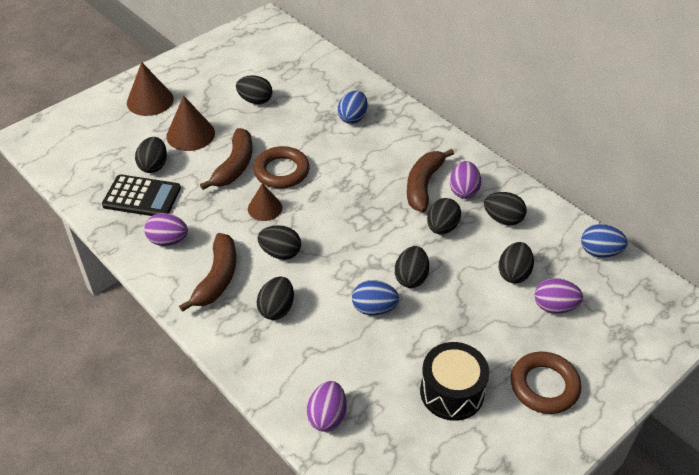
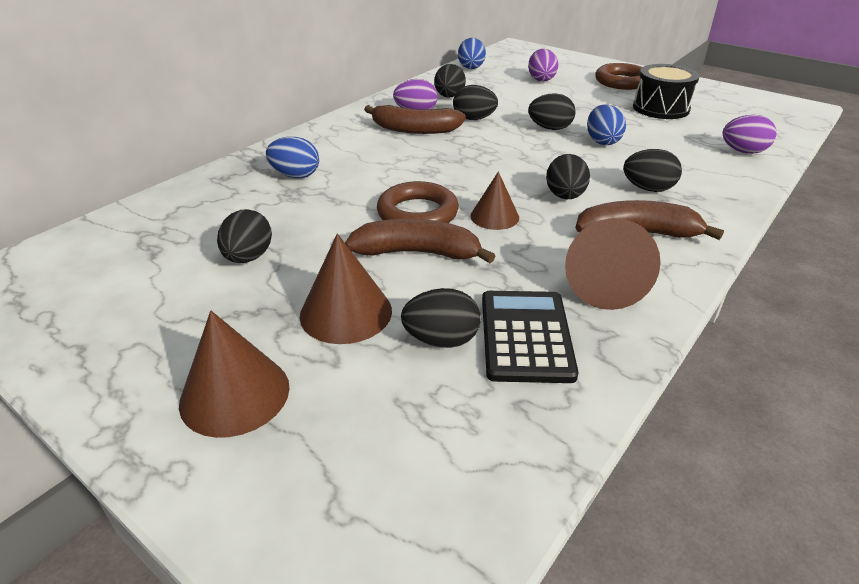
camera: 100 degrees left, 10 degrees down
(168, 240) = (603, 286): purple egg -> brown cone
(514, 273) = (514, 92): black egg -> none

